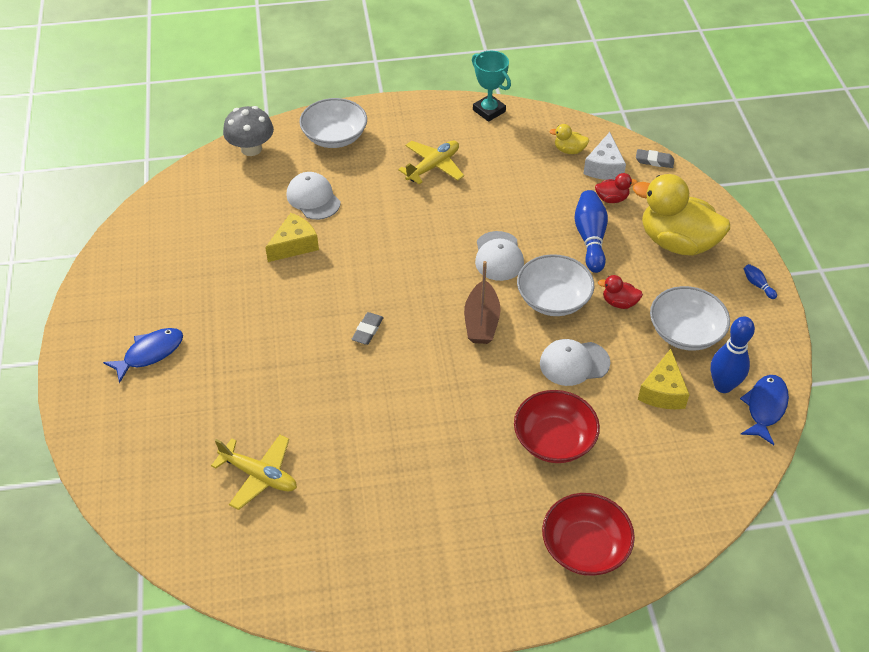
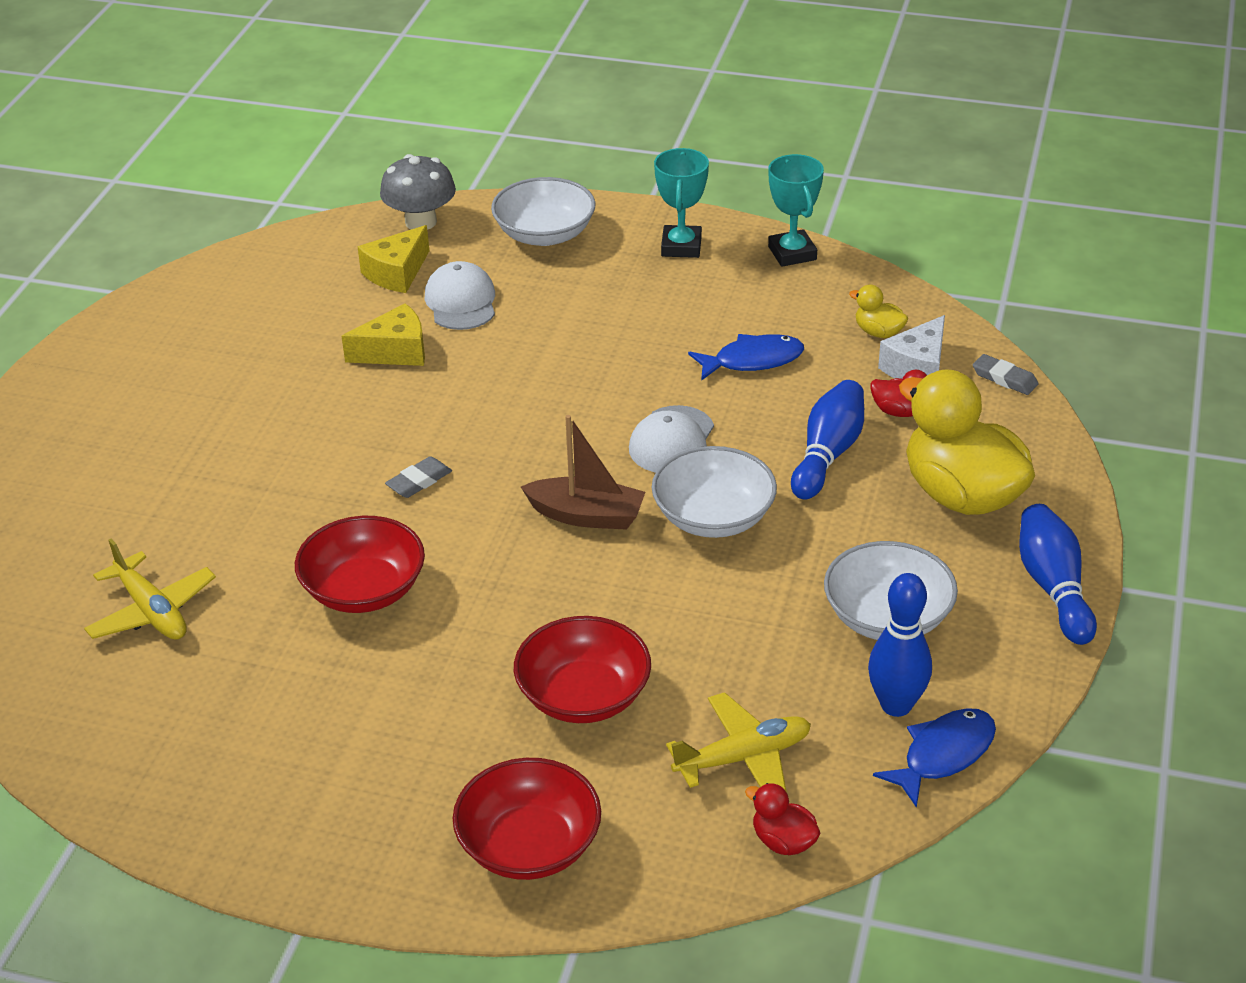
camera: 25 degrees right, 10 degrees down
(150, 353) = (119, 428): blue fish -> blue fish (752, 360)
(382, 415) = (364, 590): none -> red bowl
(422, 123) = (681, 246): none -> turquoise trophy
(433, 166) = (658, 304): yellow plane -> yellow plane (743, 758)
(481, 322) = (586, 515): brown boat -> brown boat turned 105 degrees counterclockwise
(574, 363) = (685, 607): white cap -> none
(619, 302) = (811, 549): red duck -> red duck (783, 841)
(663, 391) = (795, 684): yellow cheese -> yellow cheese (397, 273)
(757, 285) = (1053, 587): blue bowling pin -> blue bowling pin, size x2.20

